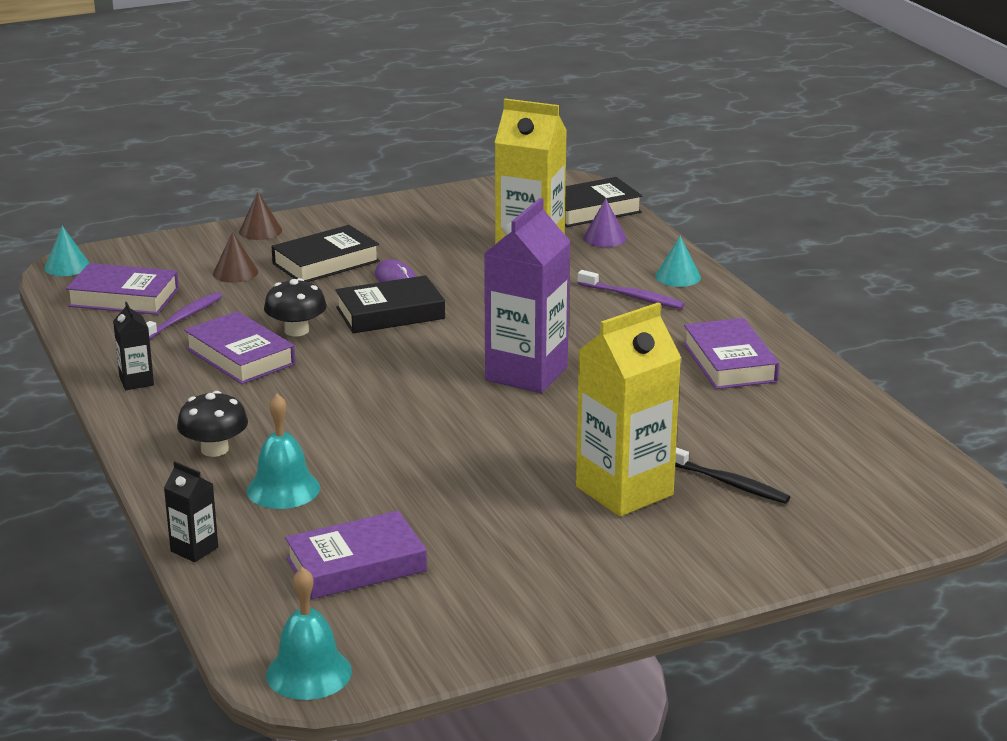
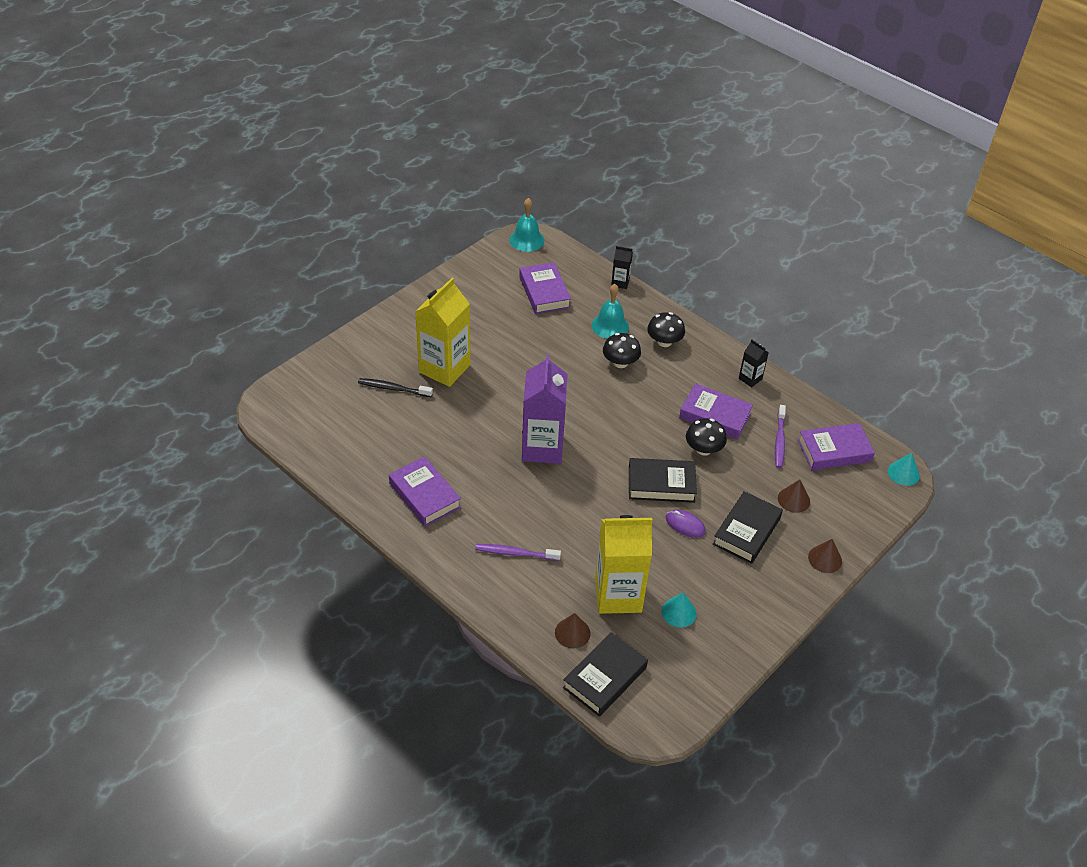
camera: 155 degrees right, 20 degrees up
(317, 439) = (620, 362): none -> black mushroom
(356, 565) = (544, 292): purple book -> purple book turned 60 degrees counterclockwise
(390, 313) = (661, 484): black book -> black book turned 45 degrees clockwise
(604, 238) = (572, 633): purple cone -> brown cone
(678, 277) = (494, 591): turquoise cone -> turquoise cone (679, 612)

